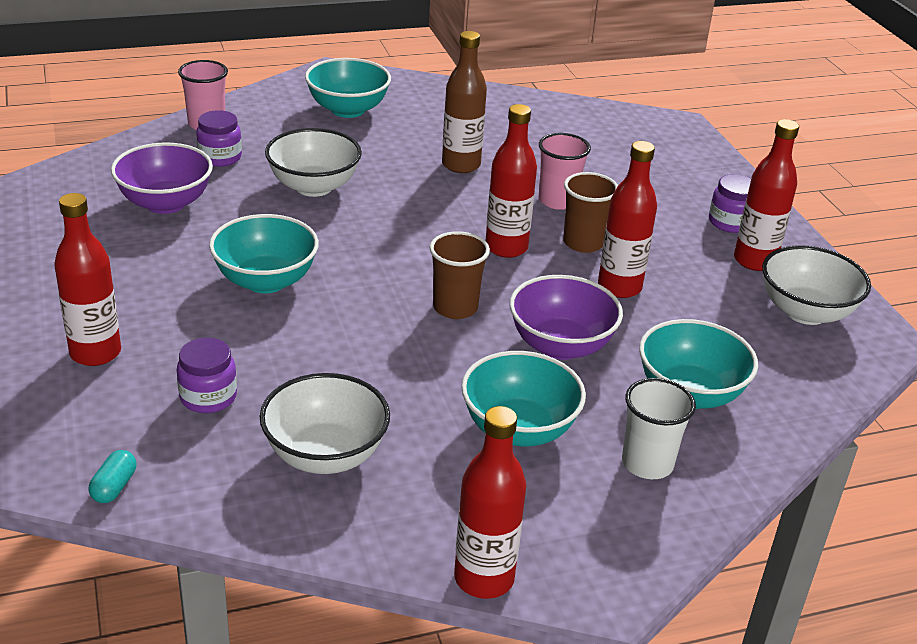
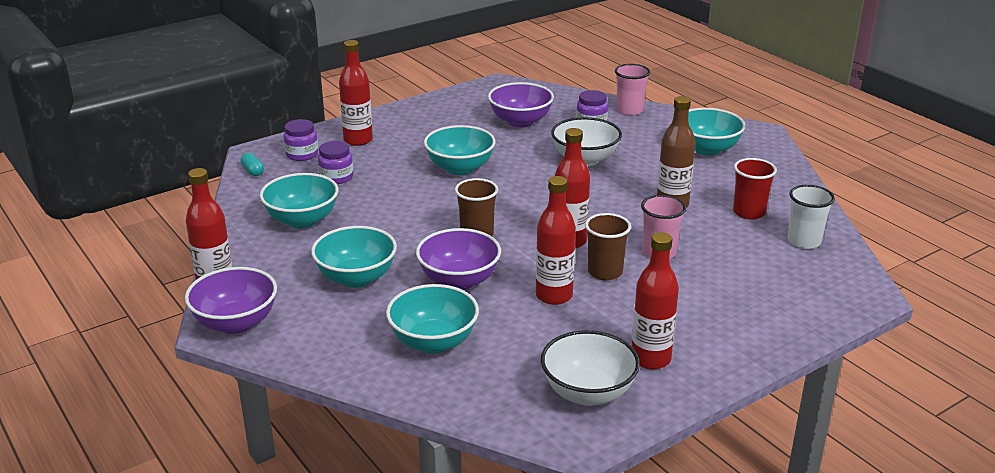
camera: 75 degrees right, 5 degrees down
(114, 487) = (253, 171): turquoise capsule -> turquoise capsule turned 60 degrees clockwise
(325, 455) = (302, 220): white bowl -> turquoise bowl
(502, 130) = (749, 212): none -> red cup
(594, 567) = (236, 323): none -> purple bowl
(647, 463) = (343, 332): white cup -> white cup (804, 241)
(730, 222) = (706, 340): purple jar -> purple jar (302, 154)

